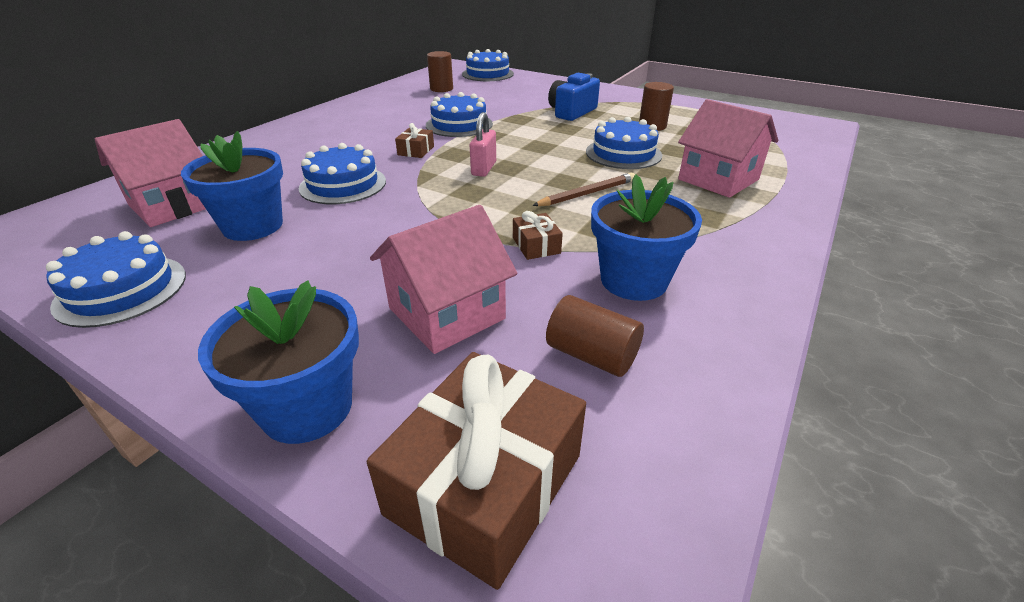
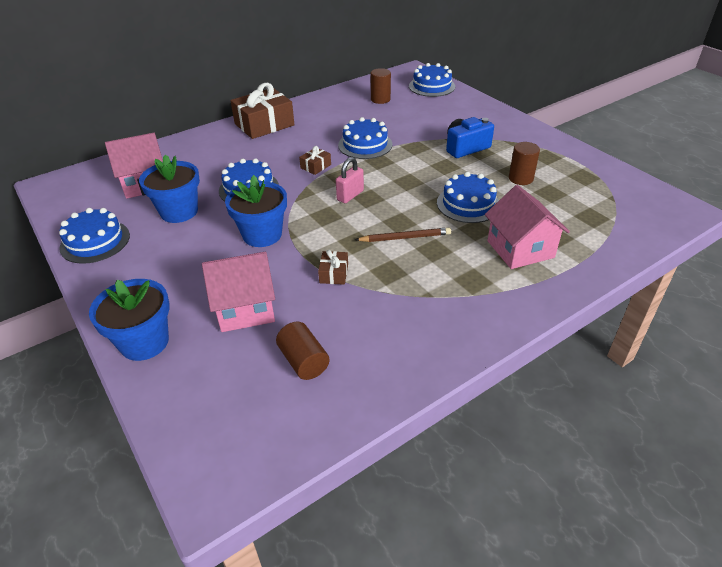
camera: 25 degrees right, 5 degrees up
(485, 484) = (198, 410): brown gift -> brown gift (264, 124)
(633, 280) = (373, 319): blue flower pot -> blue flower pot (262, 235)

